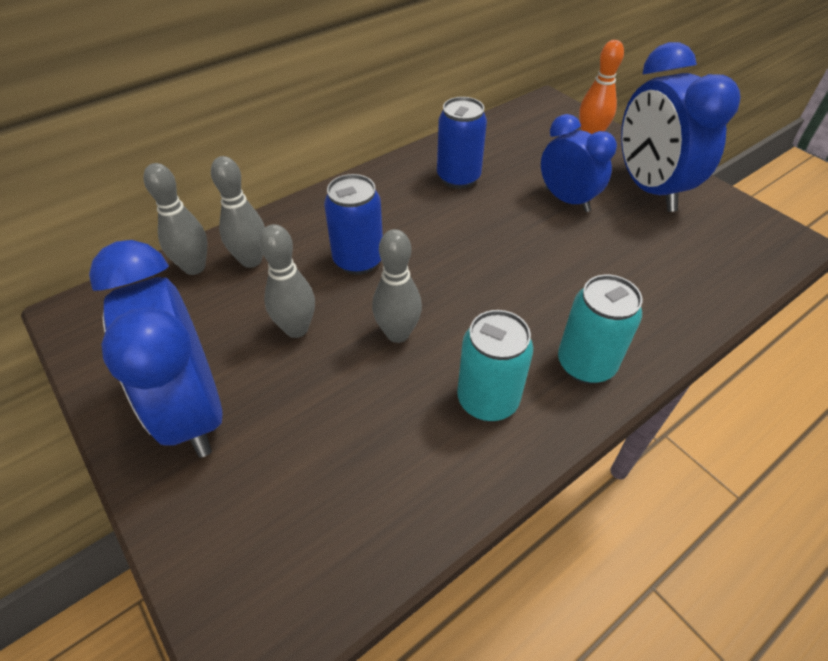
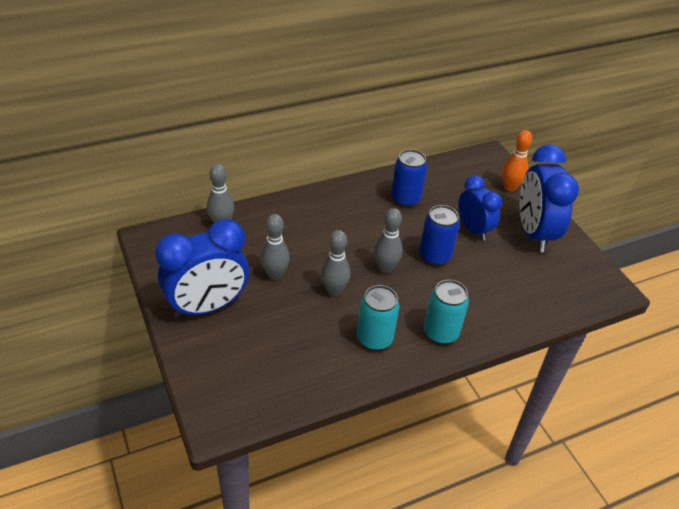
camera: 10 degrees right, 5 degrees down
(193, 410) = (207, 306): blue clock -> blue clock turned 105 degrees counterclockwise
(251, 260) = (256, 227): grey bowling pin -> grey bowling pin (385, 268)
(358, 260) = (322, 241): blue can -> blue can (434, 256)

